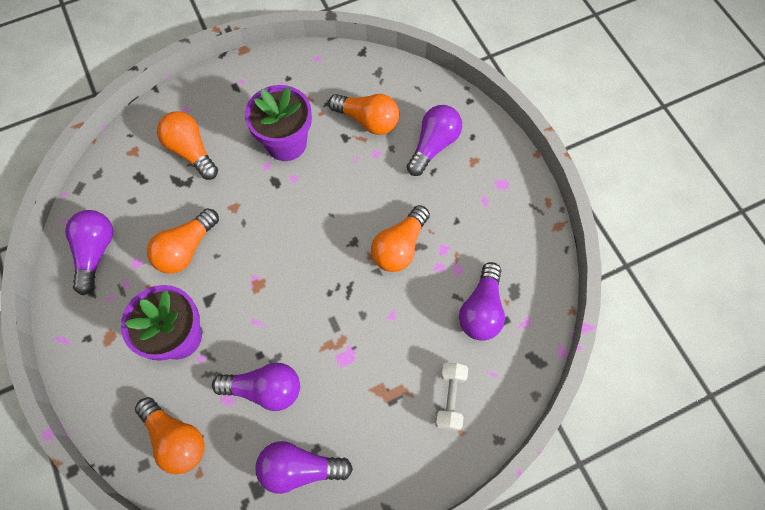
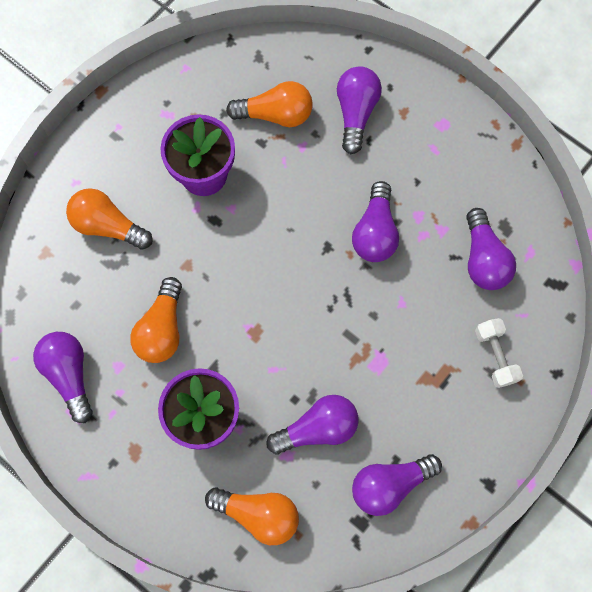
camera: 25 degrees left, 5 degrees up
(399, 247) = (375, 232): orange light bulb -> purple light bulb

